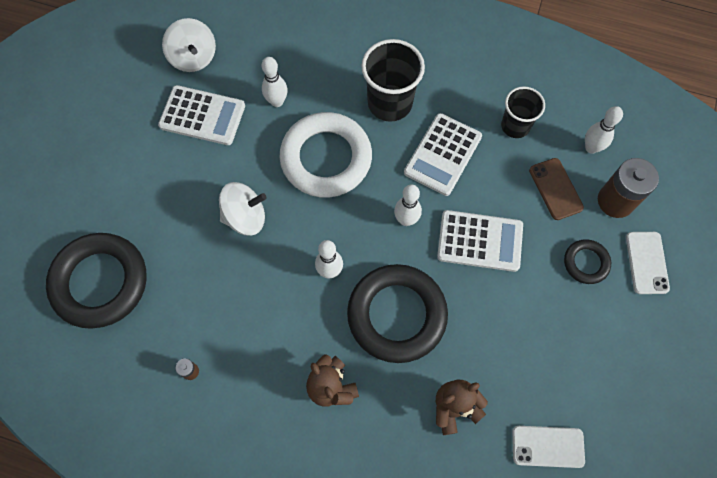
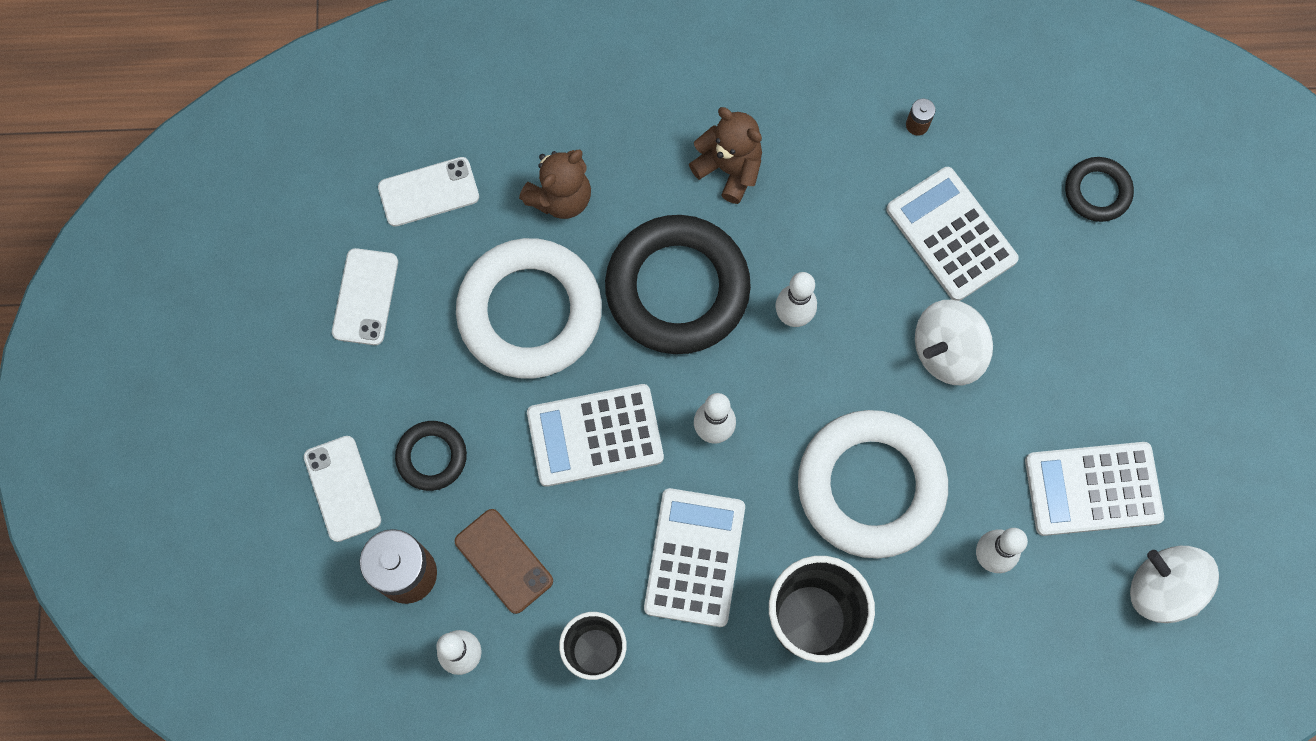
camera: 160 degrees right, 5 degrees up
(100, 282) = (1097, 191): black ring -> black ring, size x0.48
(206, 288) = (951, 234): none -> white calculator
(499, 333) = (530, 312): none -> white ring
(609, 383) = (365, 297): none -> white phone

